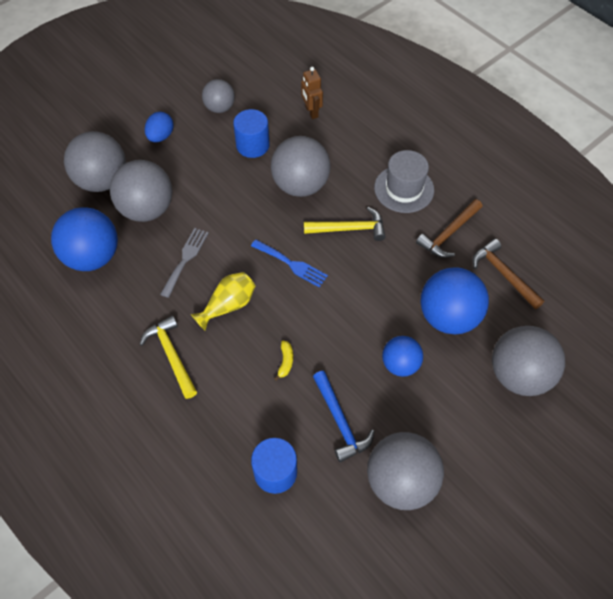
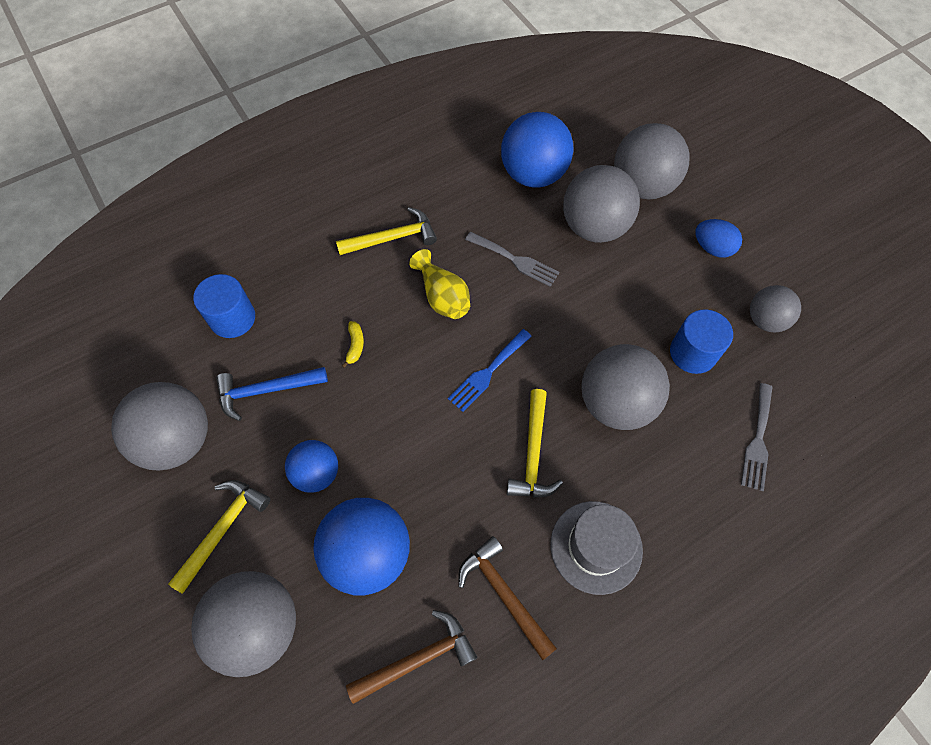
camera: 100 degrees right, 5 degrees up
(285, 362) = (355, 346): yellow banana -> yellow banana turned 105 degrees counterclockwise
(311, 112) = (758, 441): brown robot -> grey fork
(461, 420) = (223, 529): none -> yellow hammer

